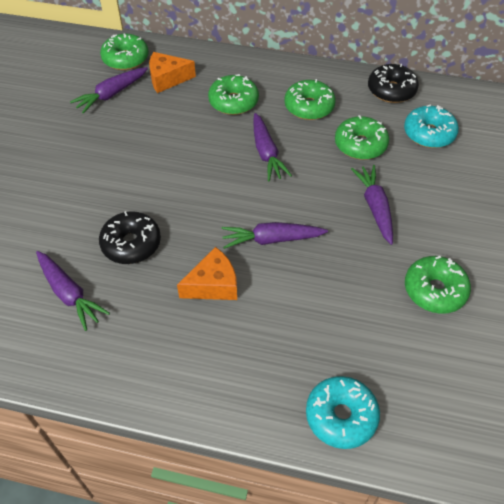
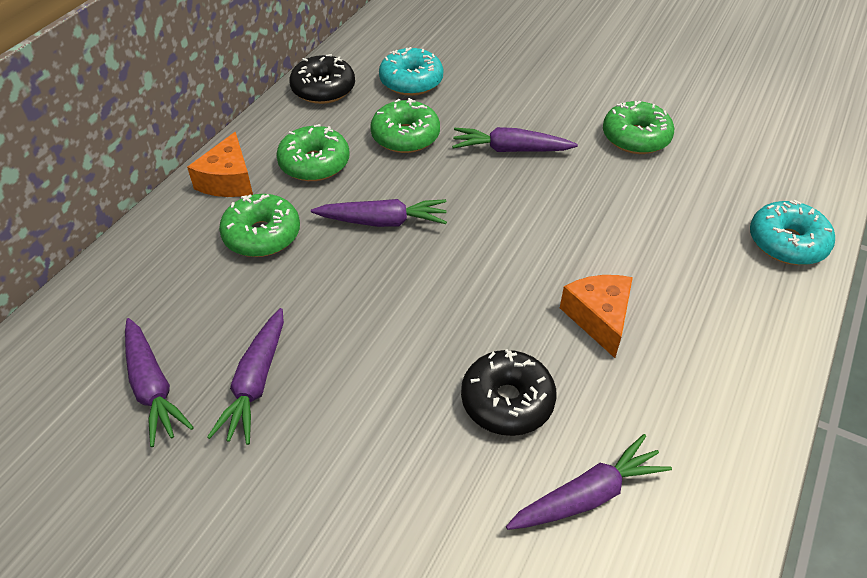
camera: 75 degrees left, 5 degrees down
(125, 59) = (67, 354): green donut -> none
(167, 79) = (160, 304): orange cheese -> orange cheese (228, 180)
(271, 239) = (537, 247): purple carrot -> purple carrot (256, 383)

